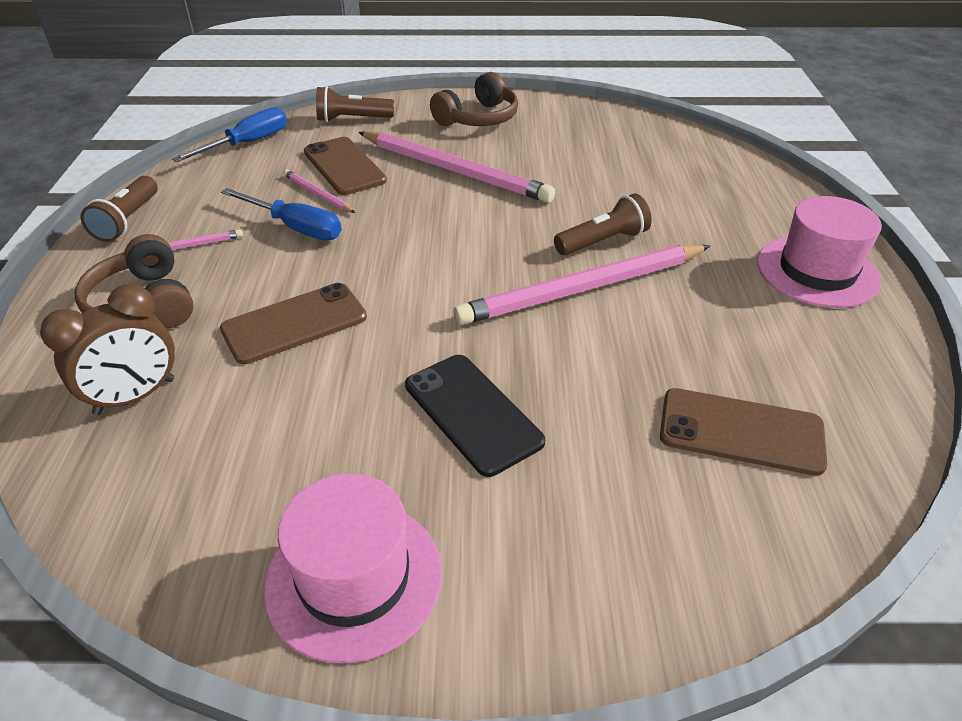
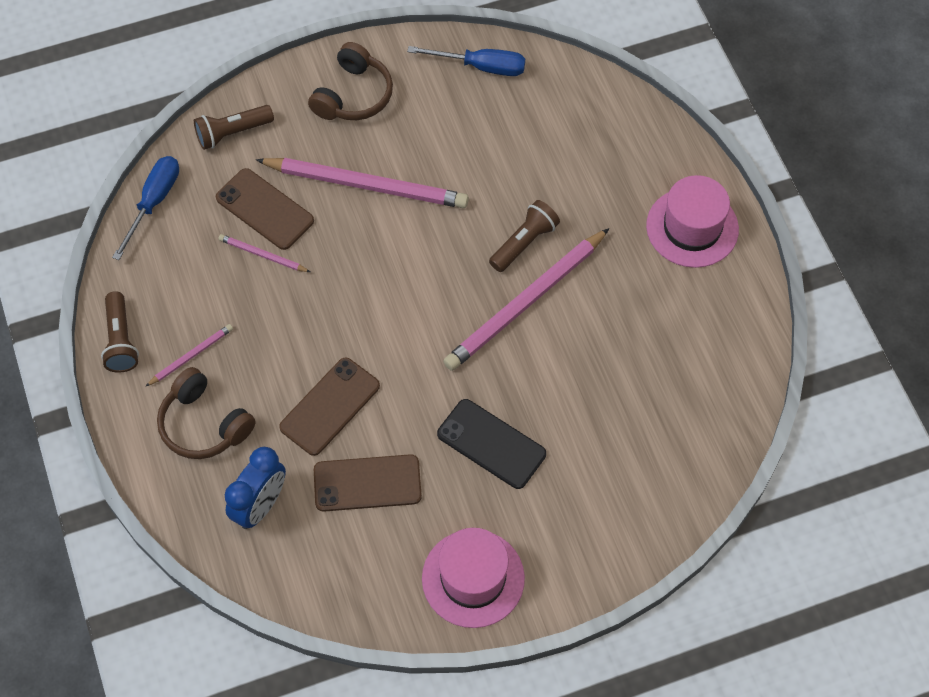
camera: 20 degrees left, 20 degrees up
(135, 396) = (260, 506): brown clock -> blue clock
(295, 227) = (268, 304): blue screwdriver -> blue screwdriver (481, 67)
(741, 431) = (663, 402): brown phone -> brown phone (367, 483)

